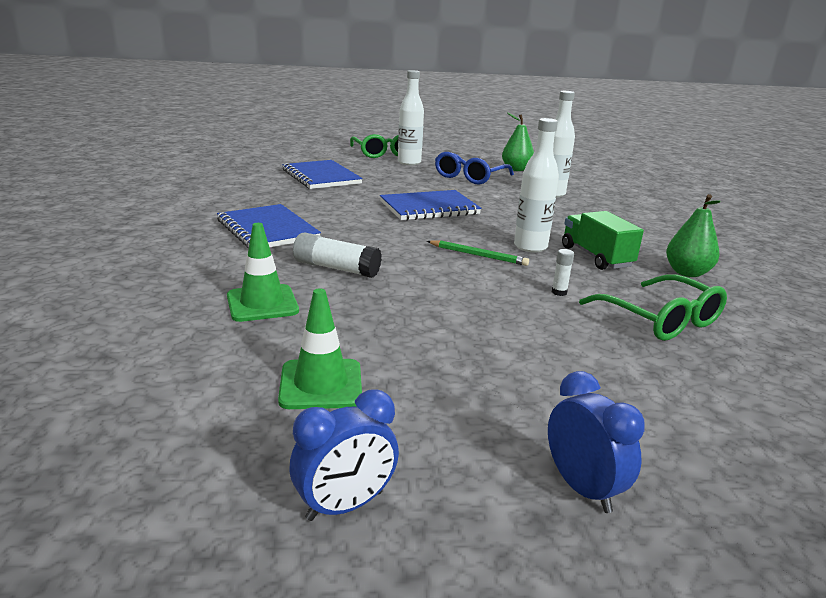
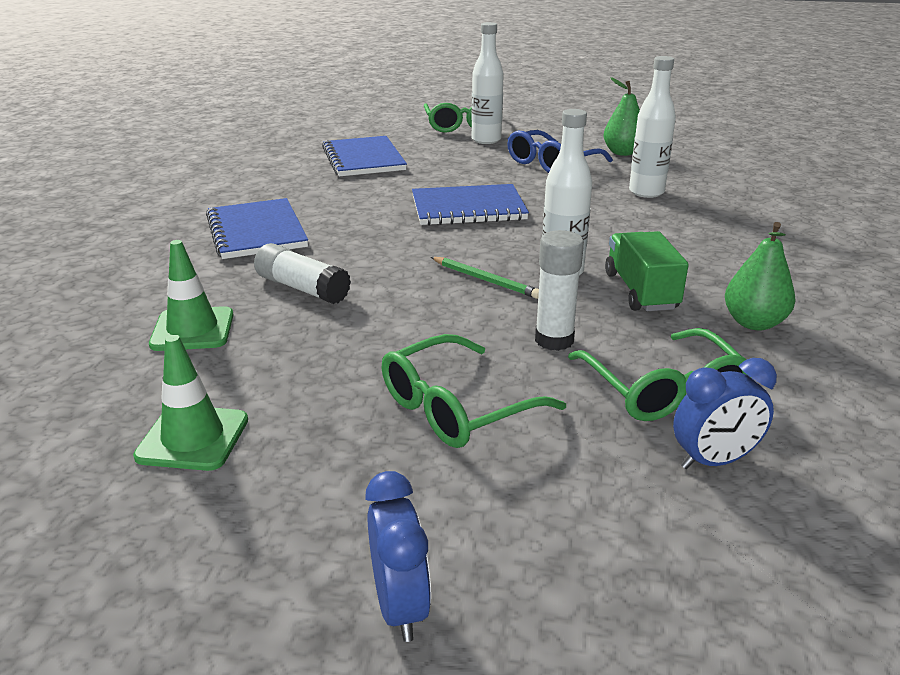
camera: 15 degrees right, 5 degrees up
(345, 506) = (128, 587): blue clock -> blue clock (714, 461)
(521, 343) = (457, 407): none -> green glasses
(559, 292) = (554, 340): white glue stick -> white glue stick, size x1.98

